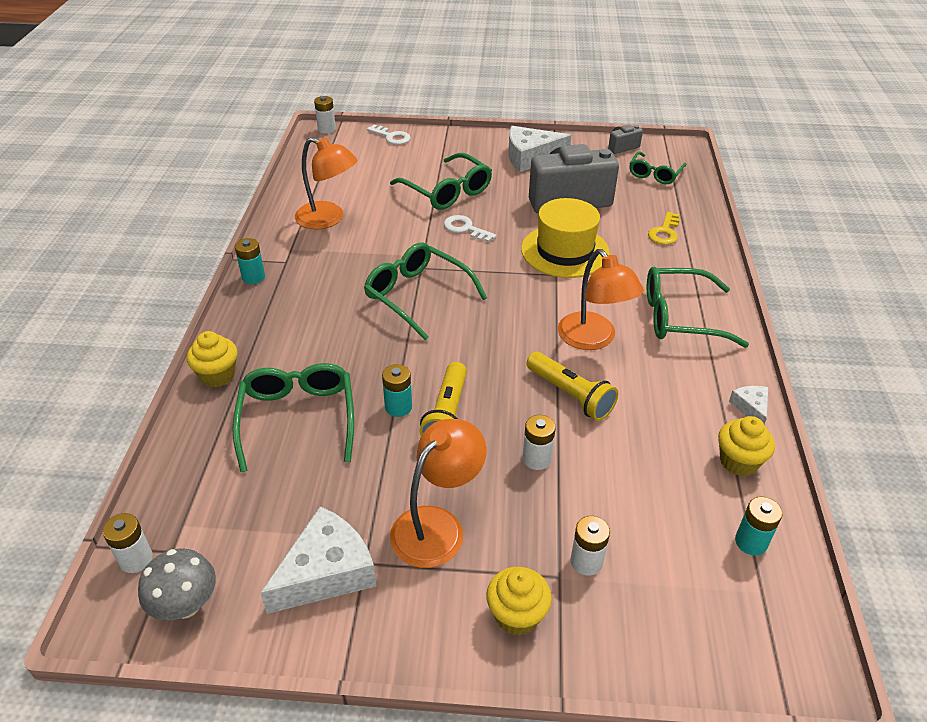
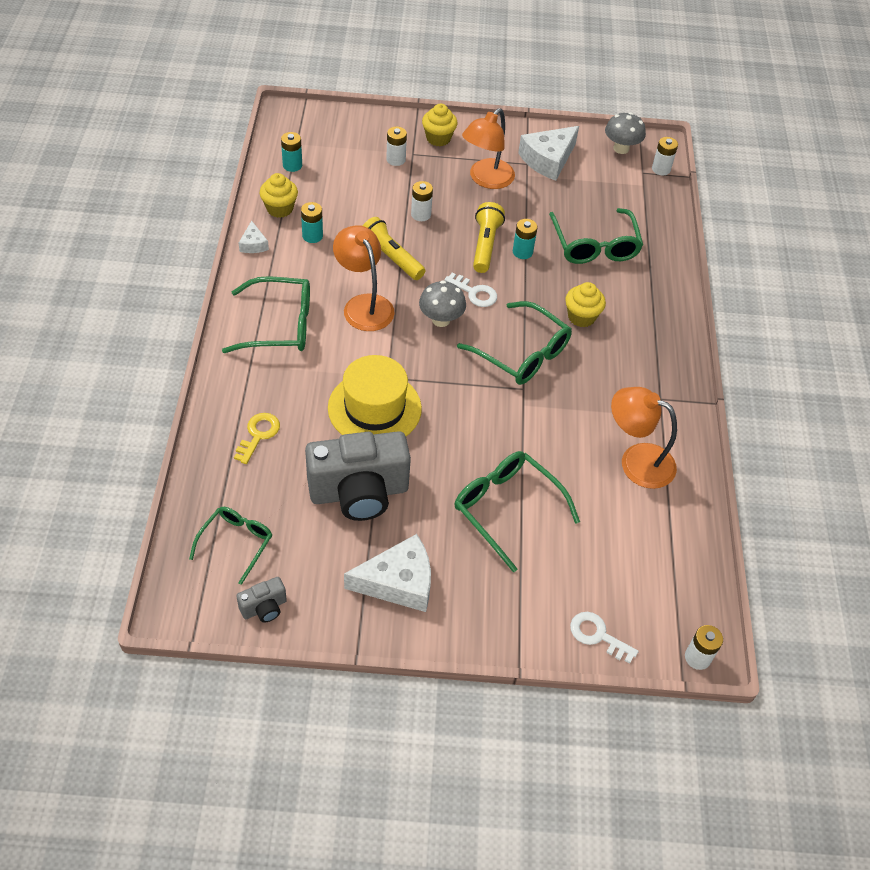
camera: 175 degrees right, 10 degrees up
(218, 375) = (669, 280): yellow cupcake -> yellow cupcake (581, 317)
(253, 277) = (684, 379): turquoise battery -> turquoise battery (312, 236)
(465, 229) = (481, 443): white key -> white key (474, 293)
(504, 326) = (441, 320): none -> grey mushroom

